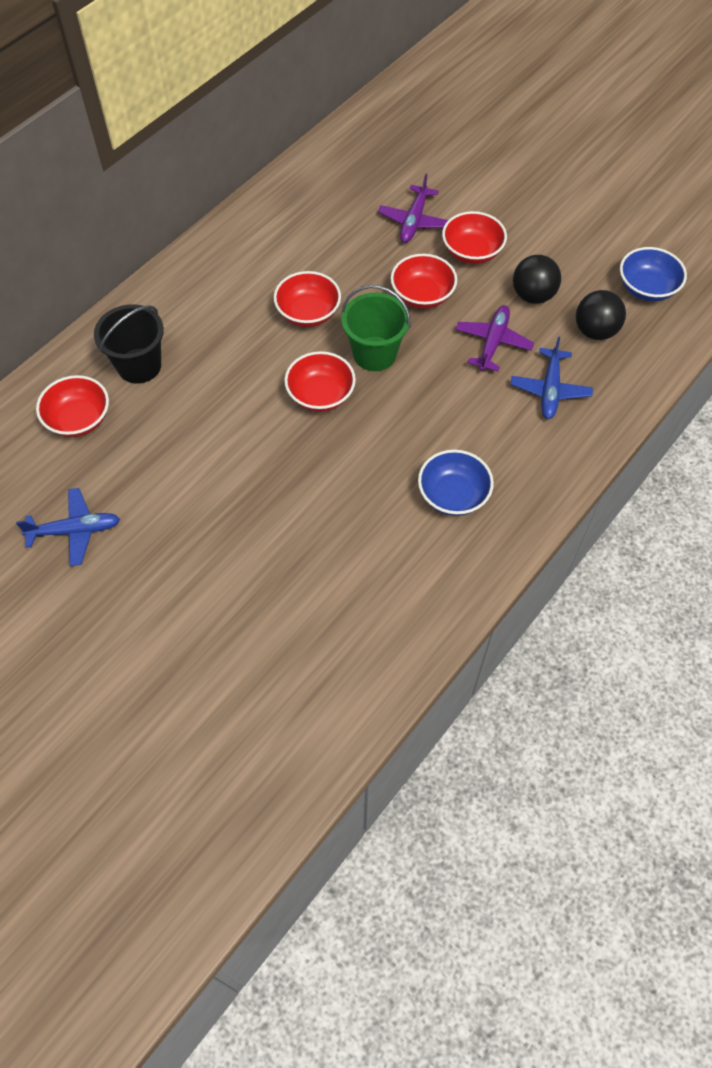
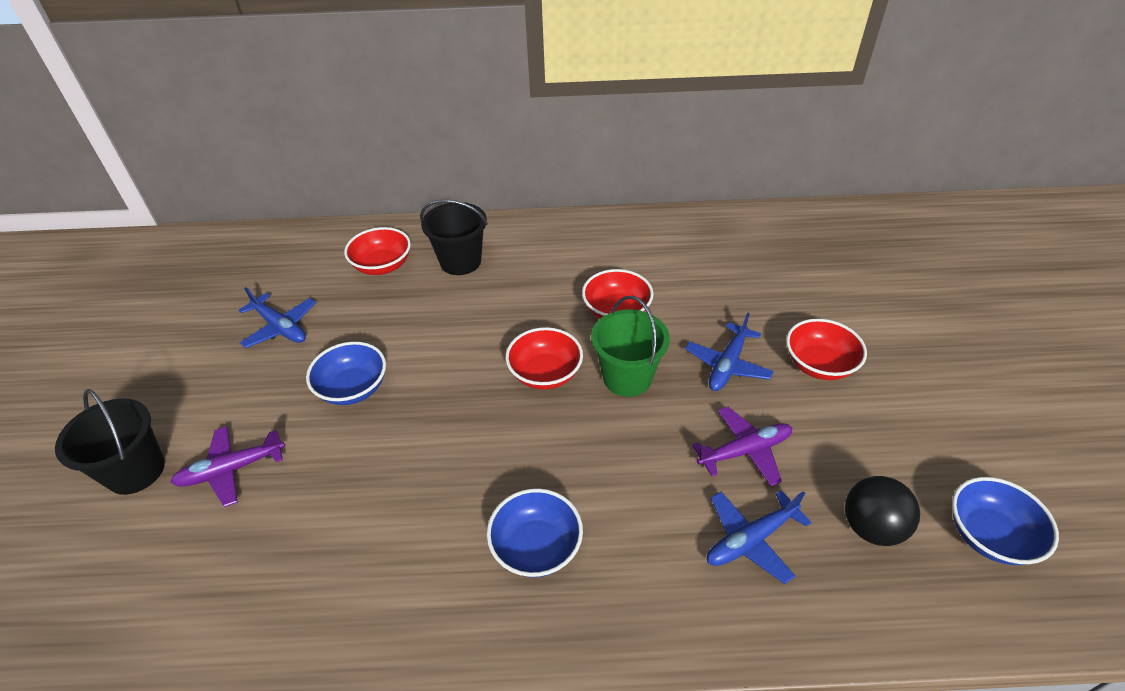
camera: 50 degrees right, 15 degrees down
(139, 702) = (136, 471): none -> black bucket
(205, 517) = (353, 388): none -> blue bowl
(414, 221) = (792, 307): purple plane -> purple plane (231, 470)
(422, 295) = (727, 365): red bowl -> blue plane
(533, 295) = (838, 443): black ball -> none

